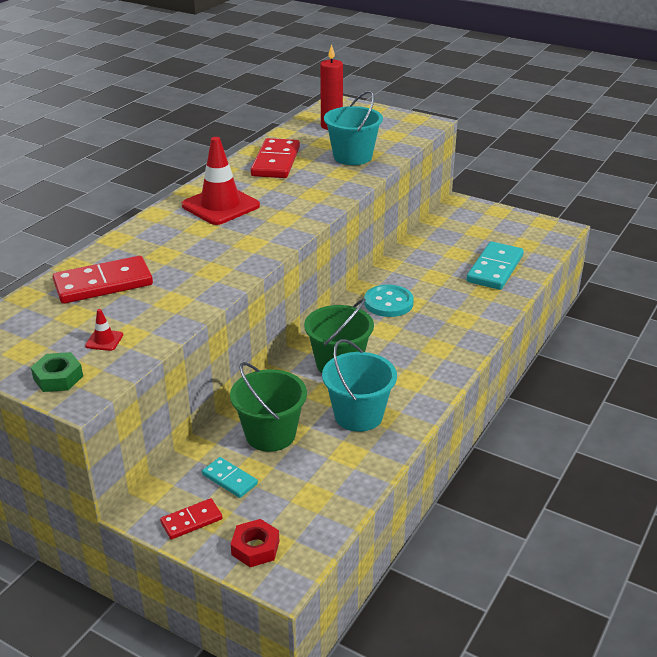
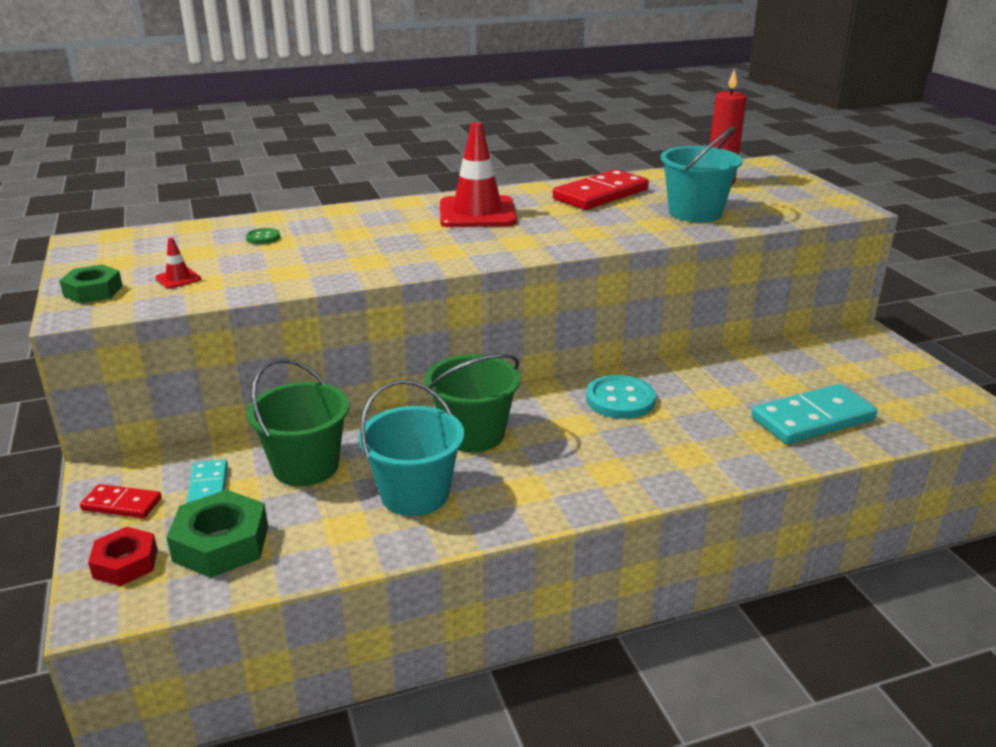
camera: 40 degrees right, 5 degrees down
(103, 284) = (263, 237): red domino -> green button
(294, 504) = (221, 543): none -> green nut

